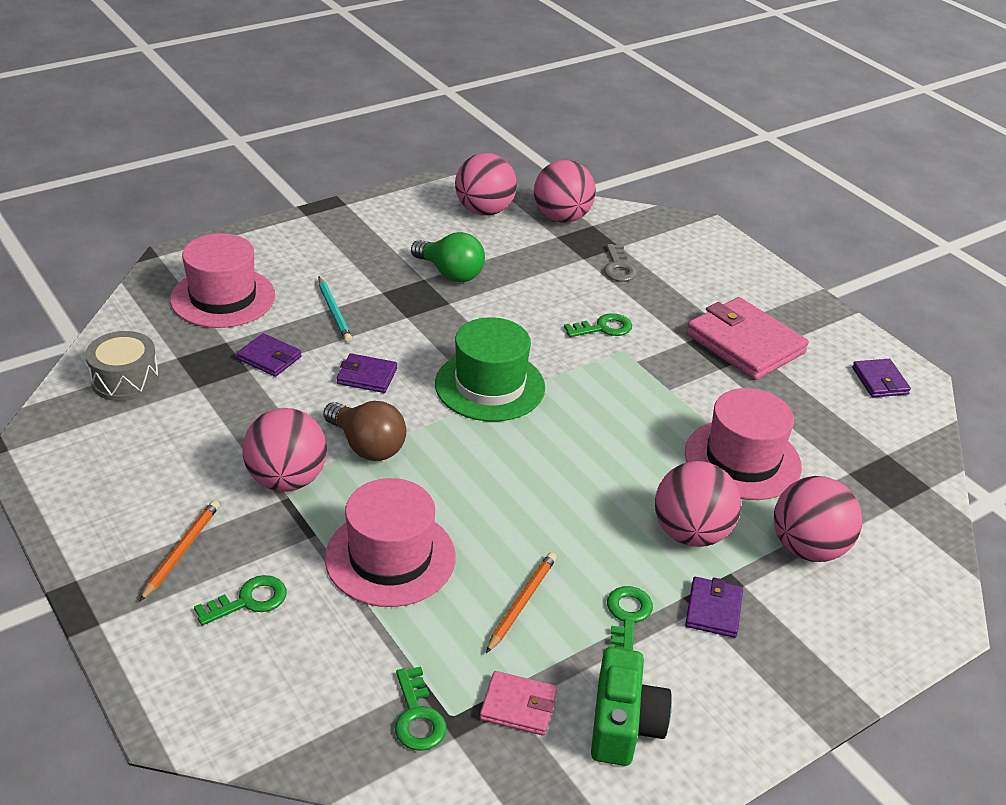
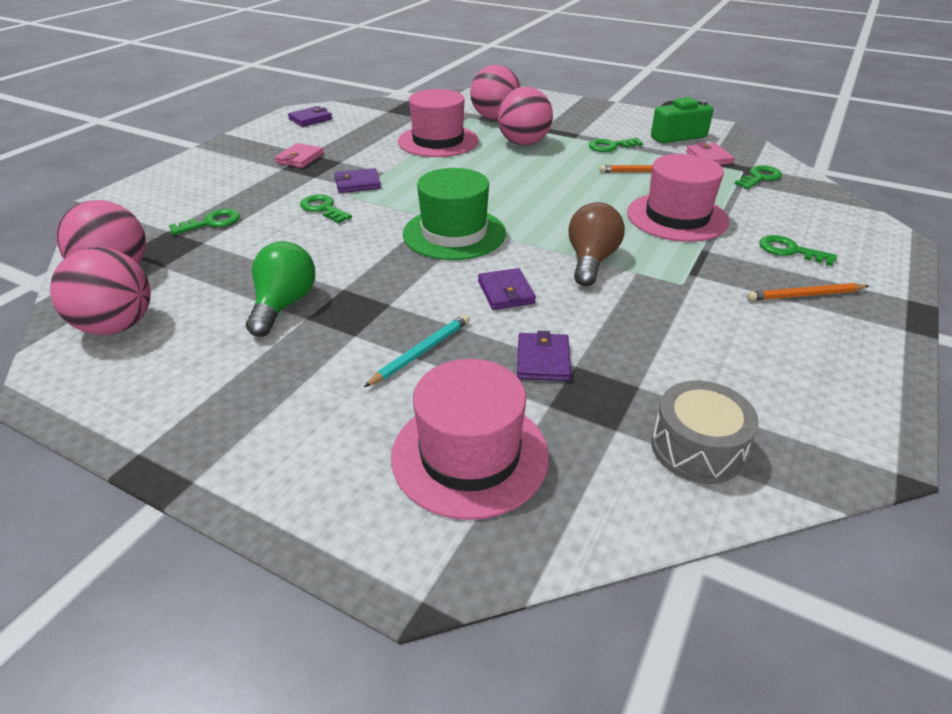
camera: 115 degrees left, 0 degrees up
(287, 480) = (674, 281): pink ball -> none
(618, 267) = (211, 222): grey key -> green key
(713, 610) = (573, 130): purple wallet -> purple wallet (357, 184)
(745, 344) = (300, 158): pink wallet -> pink wallet, size x0.51

